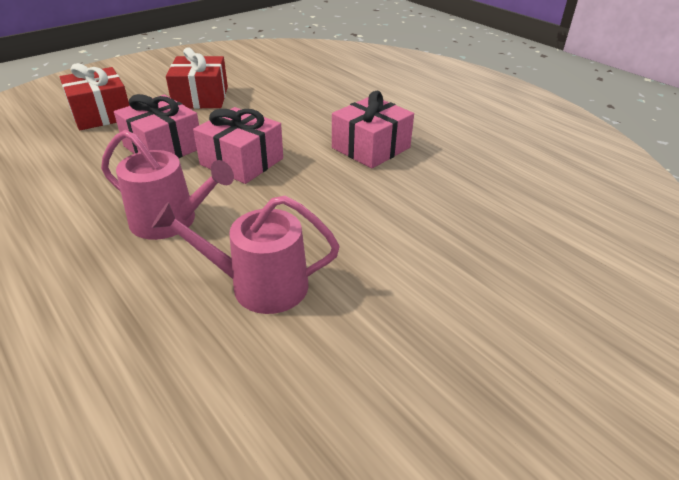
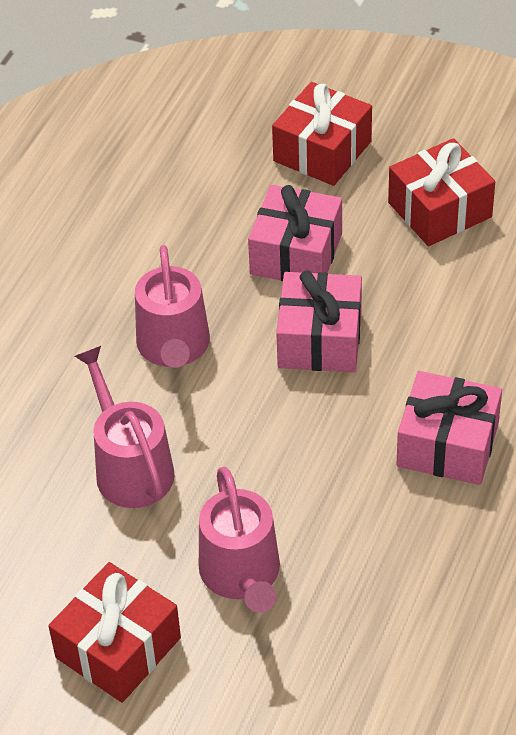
camera: 65 degrees right, 10 degrees up
(415, 262) = (242, 575): none -> pink watering can
(450, 365) = (118, 648): none -> red gift

